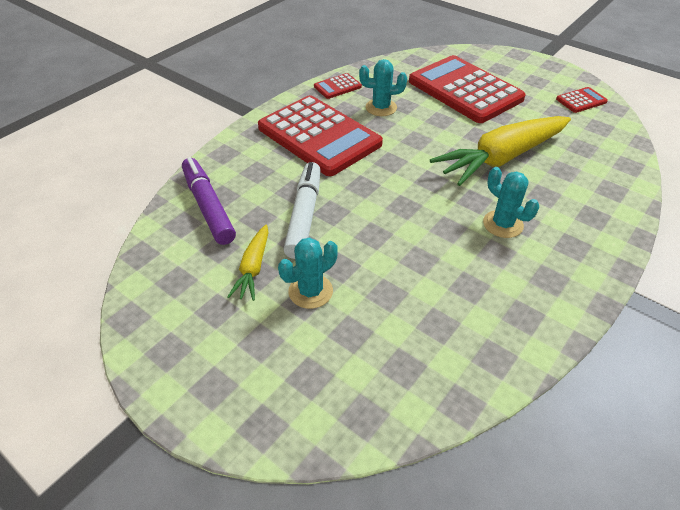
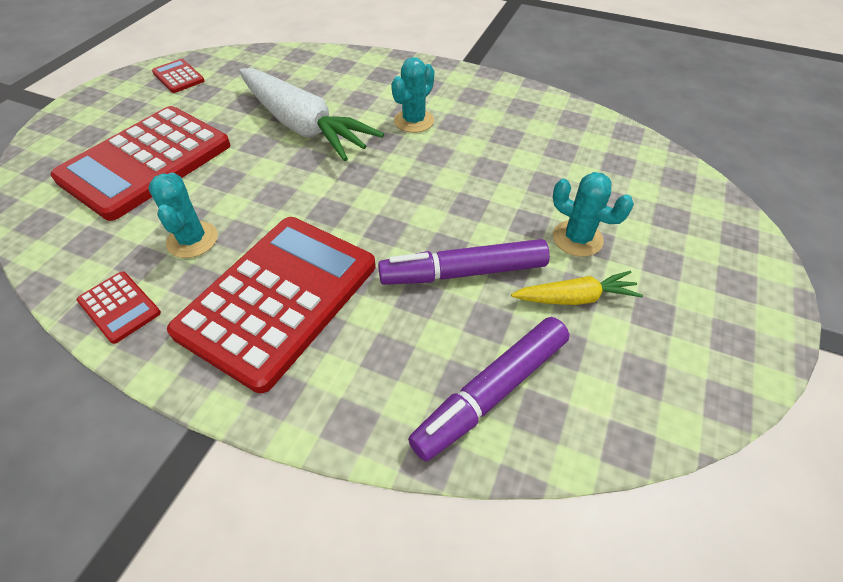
camera: 105 degrees left, 5 degrees up
(304, 215) = (463, 272): white marker -> purple marker
(501, 158) = (303, 126): yellow carrot -> white carrot

